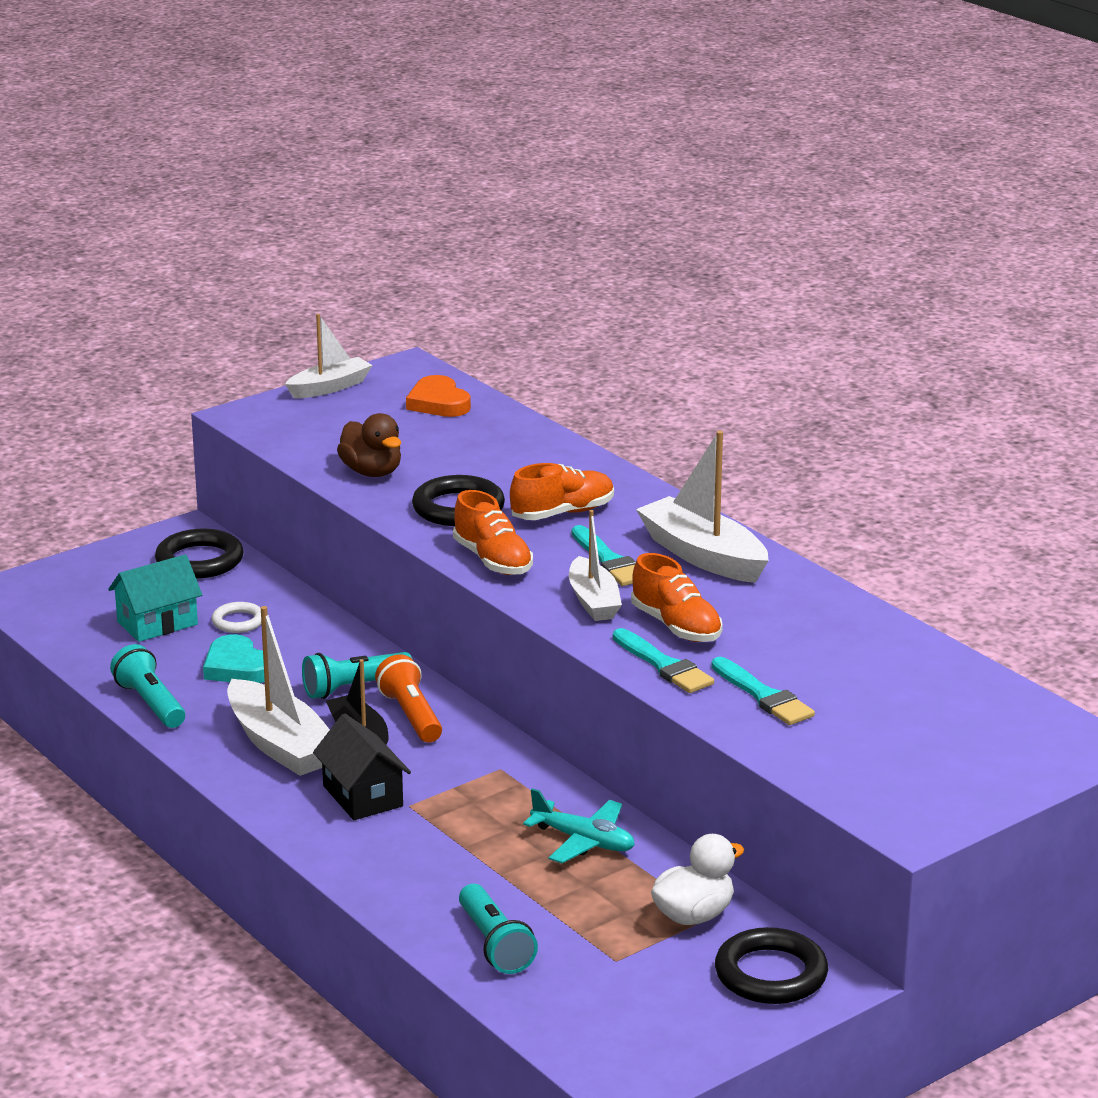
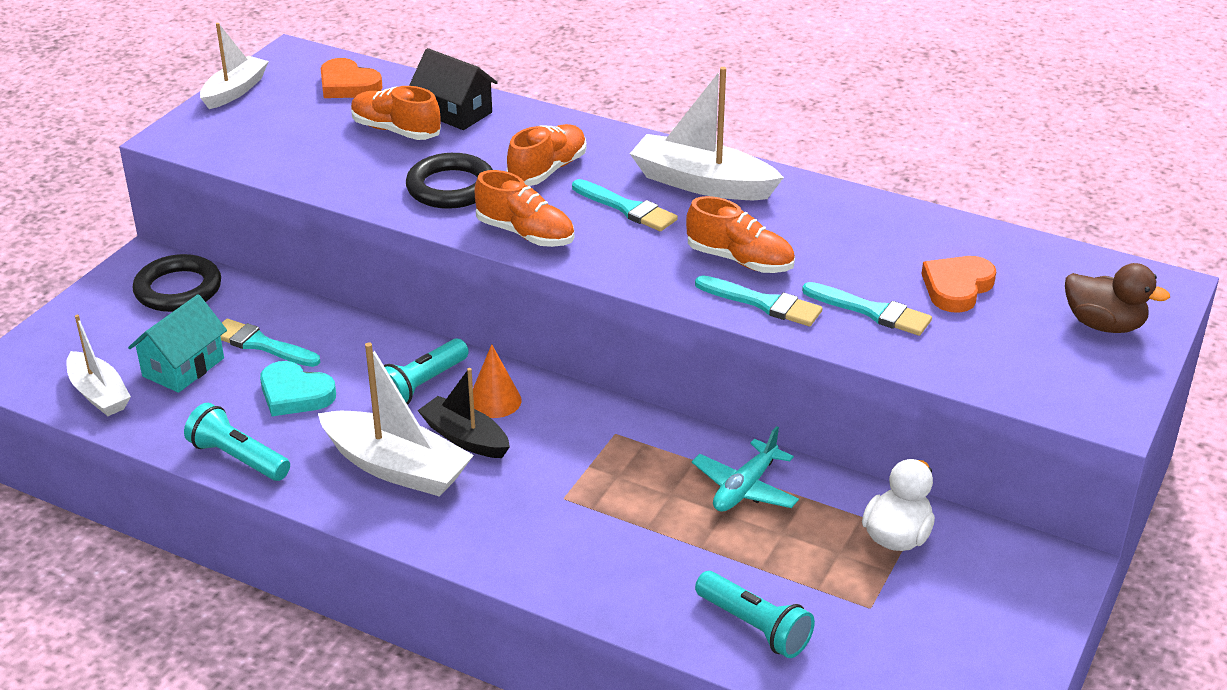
camera: 25 degrees left, 10 degrees up
(238, 621) = (261, 344): white ring -> turquoise brush
(362, 796) = (514, 501): black house -> black house (455, 112)
(372, 472) = (342, 169): brown duck -> brown duck (1104, 325)
(411, 715) = (494, 401): orange flashlight -> orange cone
(449, 450) = (396, 130): none -> orange shoe
(583, 841) = (745, 488): turquoise plane -> turquoise plane turned 120 degrees clockwise
(593, 601) = (648, 253): white boat -> white boat (99, 394)
(771, 974) = (1007, 577): black ring -> none
(870, 697) = (957, 287): none -> orange heart

